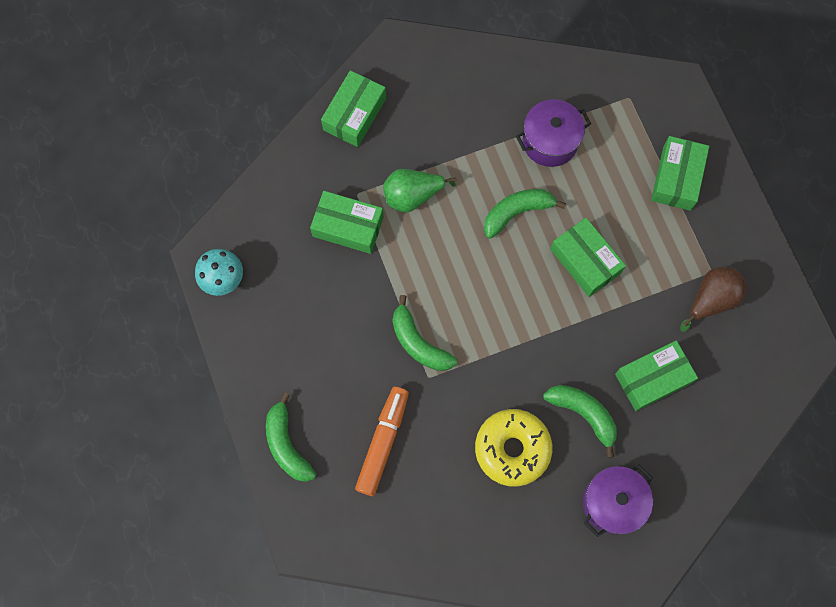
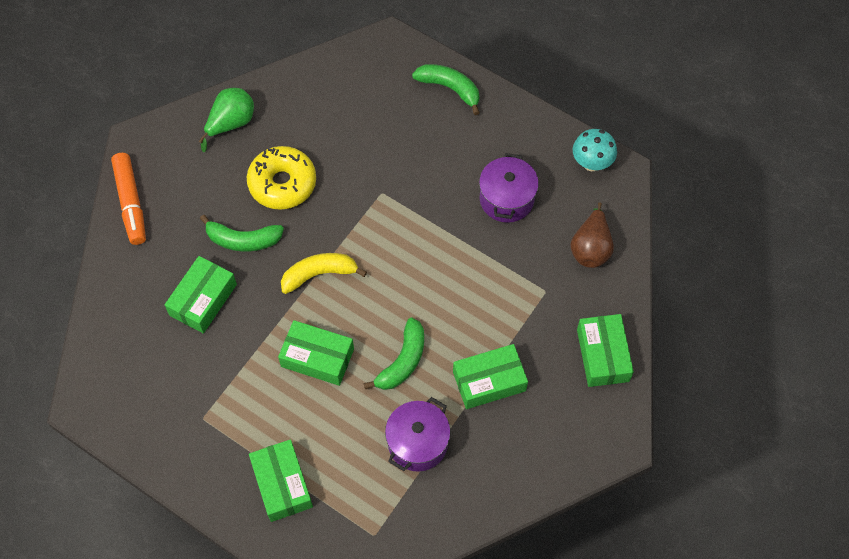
camera: 145 degrees right, 10 degrees down
(348, 226) = (531, 261): green box -> green box (489, 381)
(383, 442) = (382, 131): orange marker -> orange marker (131, 203)
(412, 196) = (499, 319): green pear -> green pear (231, 123)
(418, 343) = (407, 212): green banana -> none
(536, 335) = (319, 274): none -> yellow banana
(612, 503) = (182, 193): purple pot -> purple pot (506, 199)
(711, 300) = (189, 393): brown pear -> brown pear (591, 248)

